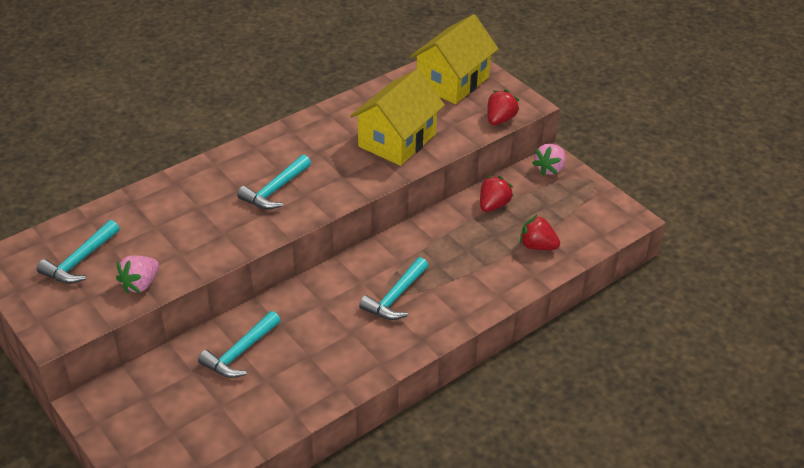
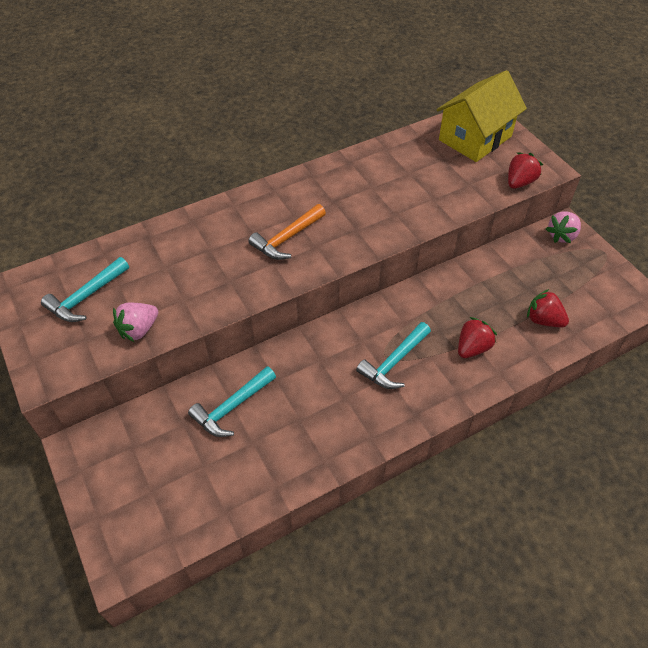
camera: 10 degrees right, 10 degrees up
(275, 190) = (287, 239): turquoise hammer -> orange hammer
(397, 140) = (414, 195): yellow house -> none
(493, 205) = (502, 270): red strawberry -> red strawberry (472, 348)

